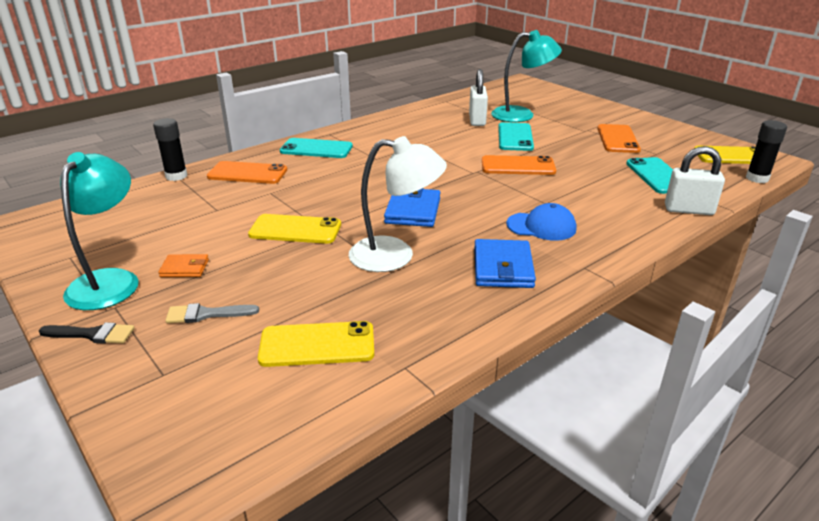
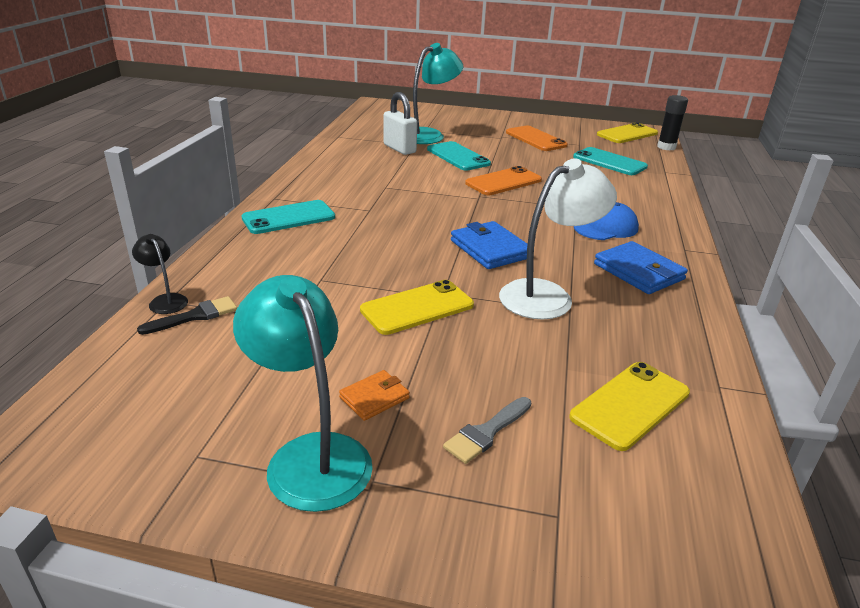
camera: 40 degrees left, 0 degrees up
(92, 334) = (406, 524): black brush -> black brush (195, 316)
(176, 176) = (165, 300): black glue stick -> black lamp
(247, 173) = (255, 268): orange phone -> none
(688, 210) = (669, 182): white padlock -> none

